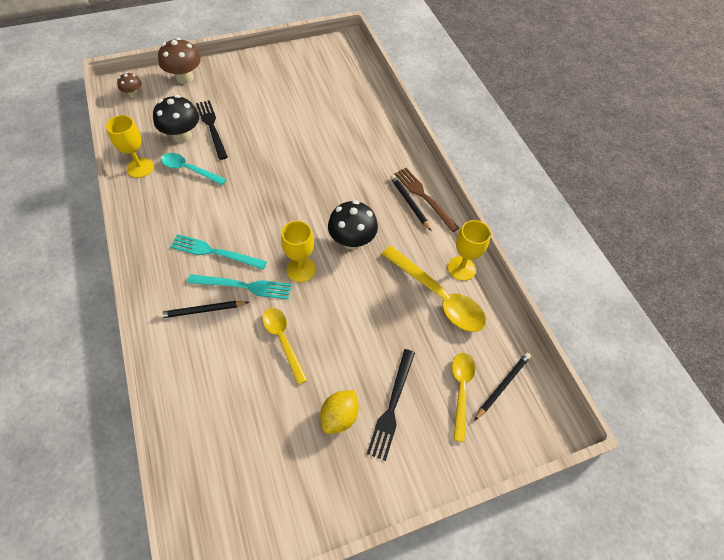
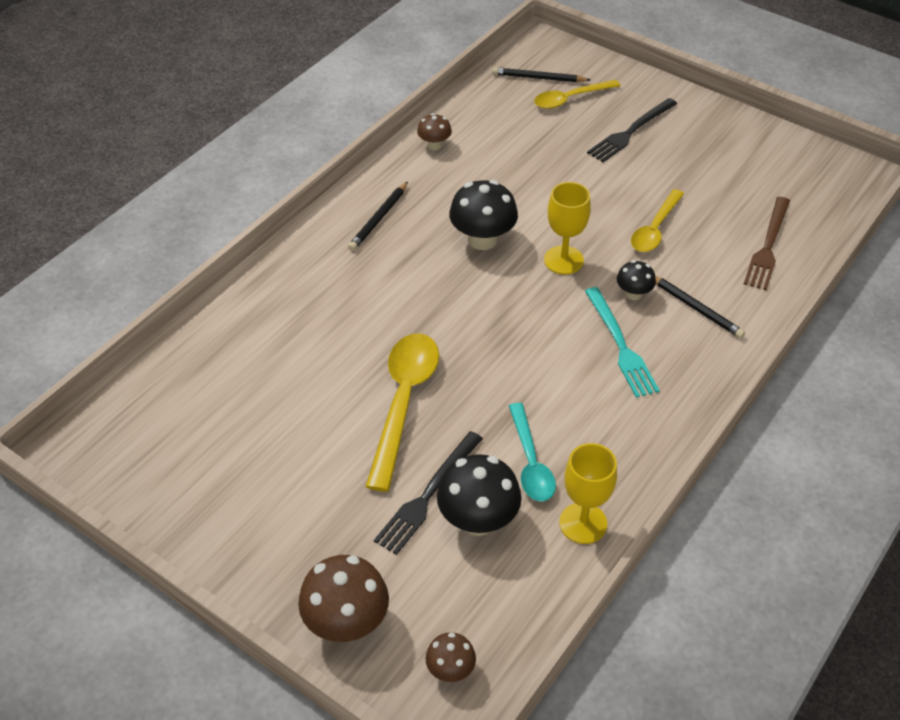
camera: 120 degrees left, 10 degrees down
(243, 286) = (633, 294): turquoise fork -> black mushroom
(339, 416) = (678, 157): yellow lemon -> none
(392, 405) = (631, 131): black fork -> black fork turned 150 degrees clockwise
(424, 197) = (358, 210): brown fork -> brown fork (768, 245)
(438, 296) = (487, 148): yellow spoon -> yellow spoon (403, 402)
(461, 268) = (434, 145): yellow goblet -> brown mushroom

